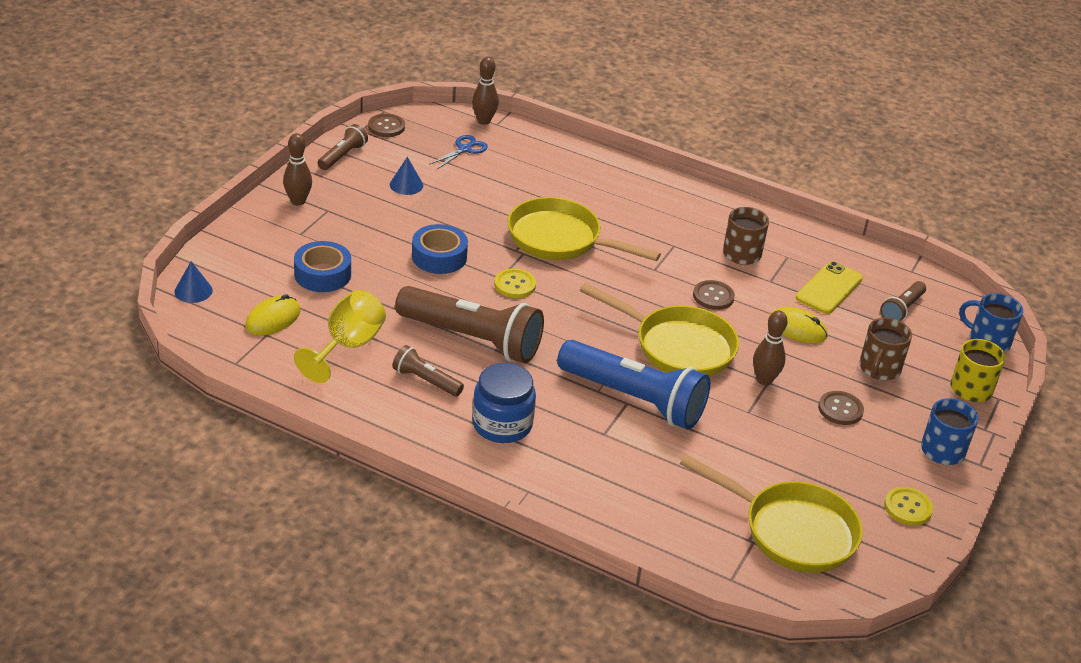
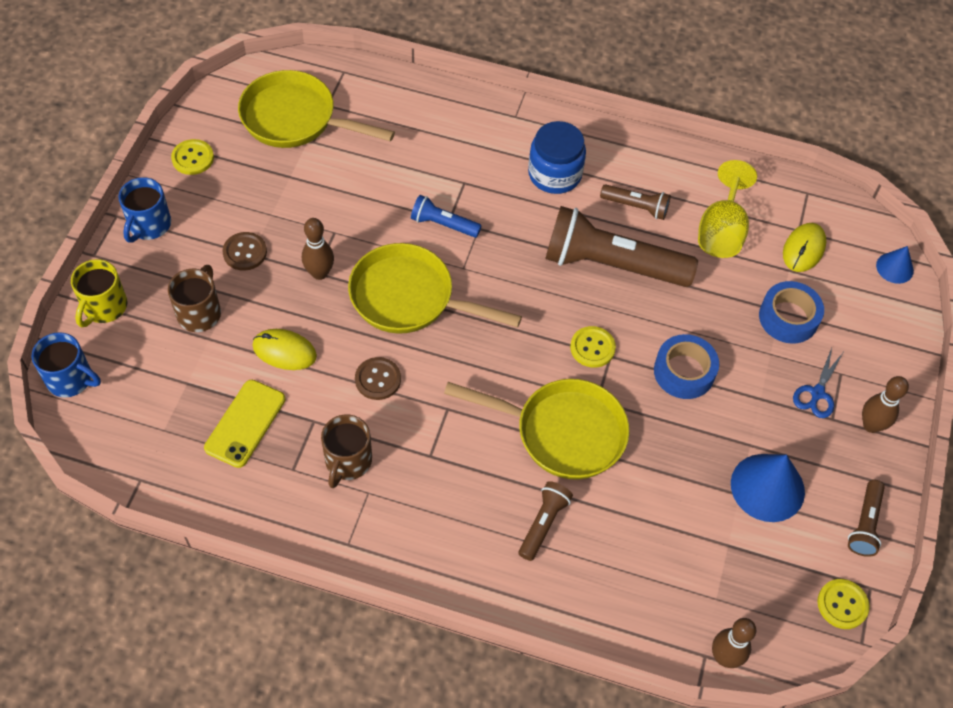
camera: 170 degrees right, 20 degrees up
(386, 127) = (842, 604): brown button -> yellow button
(406, 185) = (767, 487): blue cone -> blue cone, size x1.79
(464, 149) = (726, 581): blue scissors -> blue scissors (817, 393)
(634, 399) = (443, 224): blue flashlight -> blue flashlight, size x0.48
(902, 309) = (162, 408): brown flashlight -> brown flashlight (543, 524)

